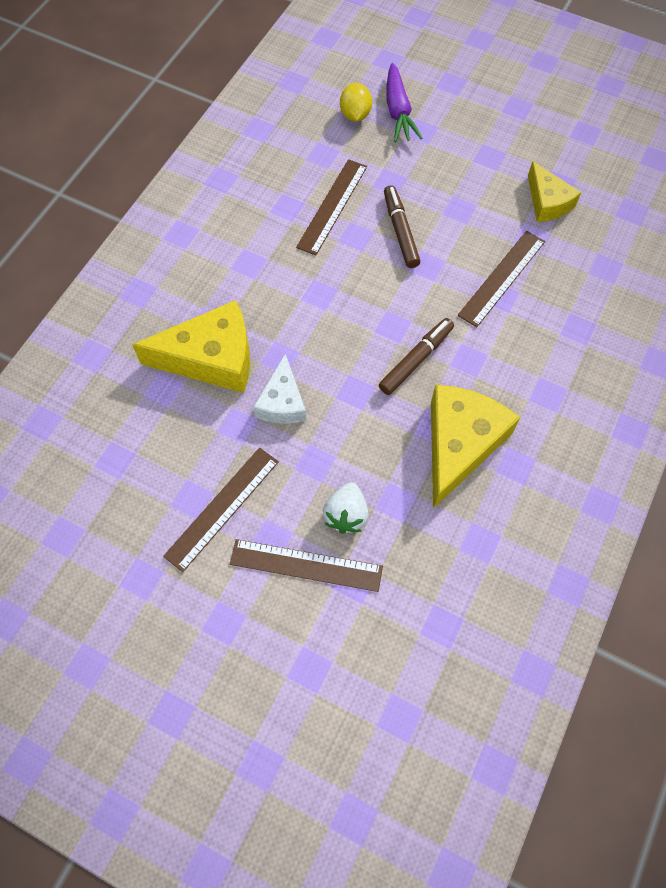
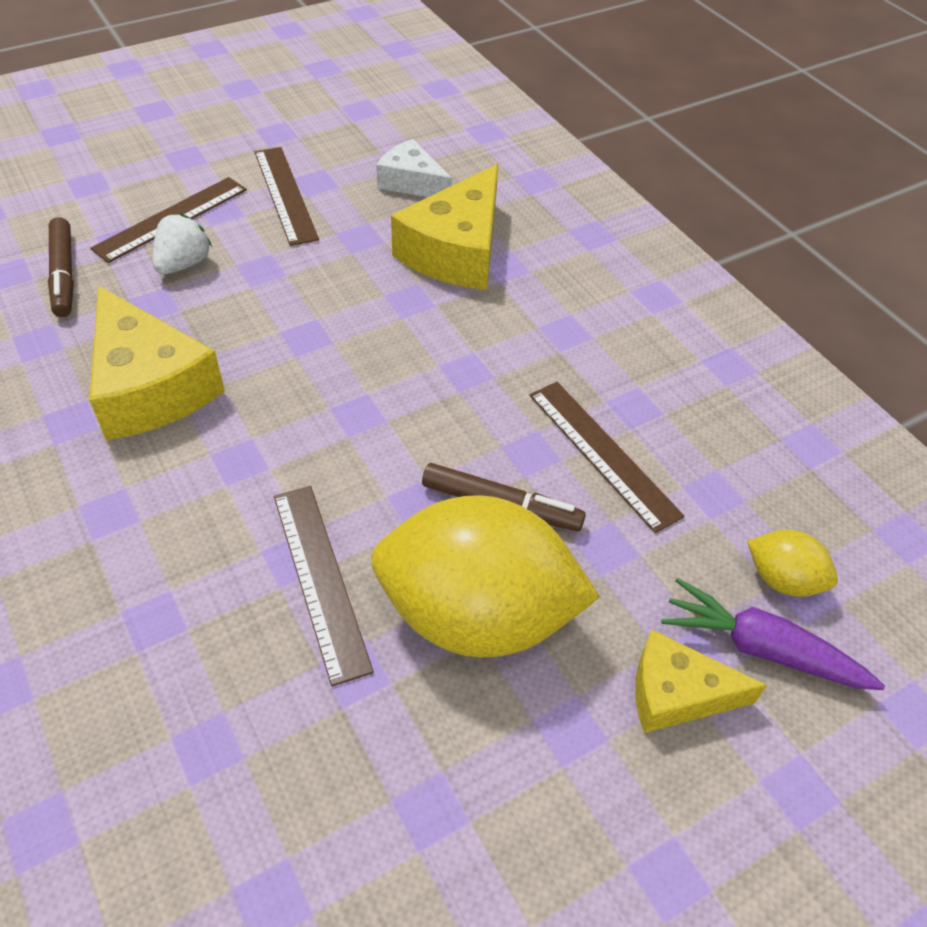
camera: 120 degrees right, 15 degrees down
(282, 402) = (352, 277): white cheese -> white cheese (412, 182)
(346, 515) = (184, 264): white strawberry -> white strawberry turned 75 degrees clockwise
(415, 360) = (291, 408): brown marker -> brown marker (64, 274)
(467, 210) = (477, 615): none -> yellow lemon
(547, 202) = (404, 753): yellow cheese -> yellow cheese (676, 693)

